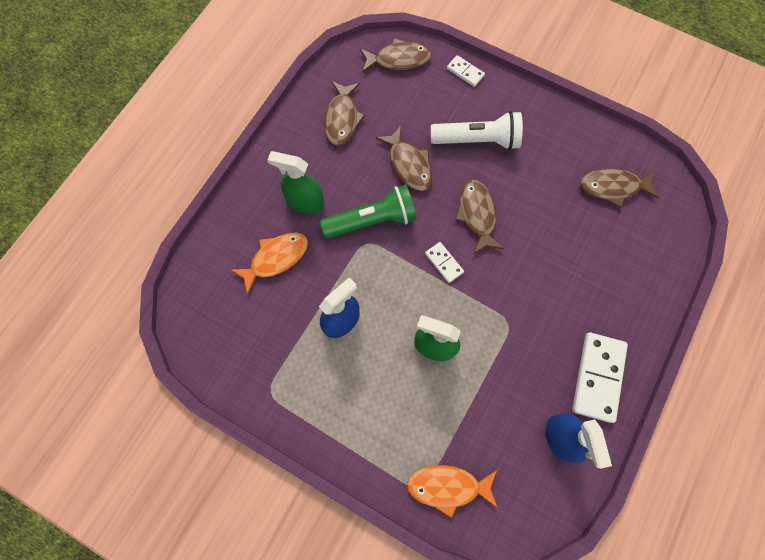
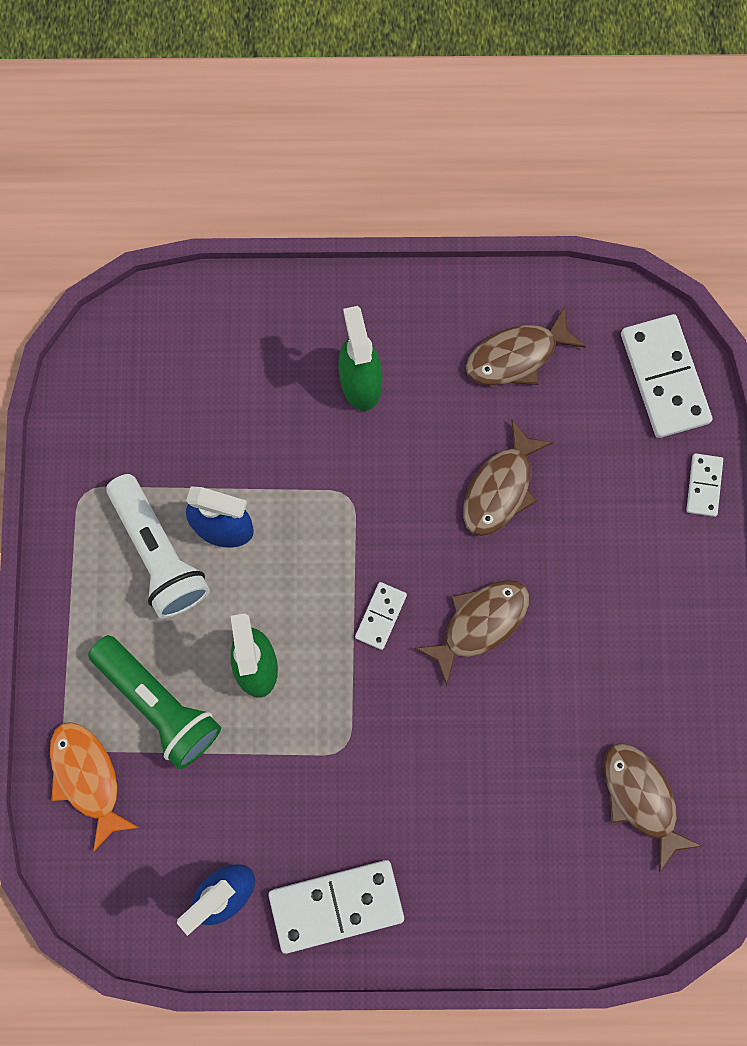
camera: 60 degrees right, 5 degrees up
(276, 259) = (258, 393): orange fish -> none
(372, 220) = (386, 486): green flashlight -> green flashlight (158, 704)
(398, 59) = (664, 378): brown fish -> white domino
(477, 140) = (598, 563): white flashlight -> white flashlight (158, 553)

